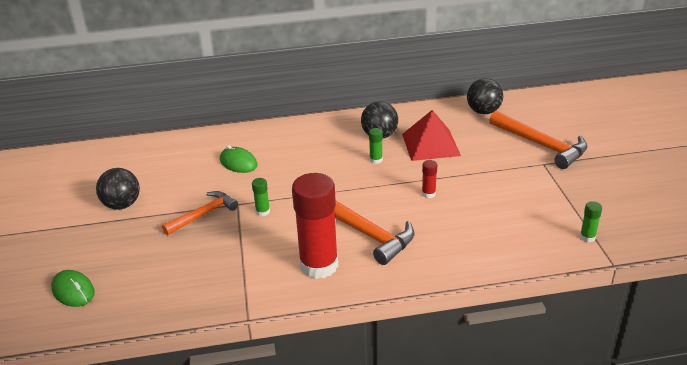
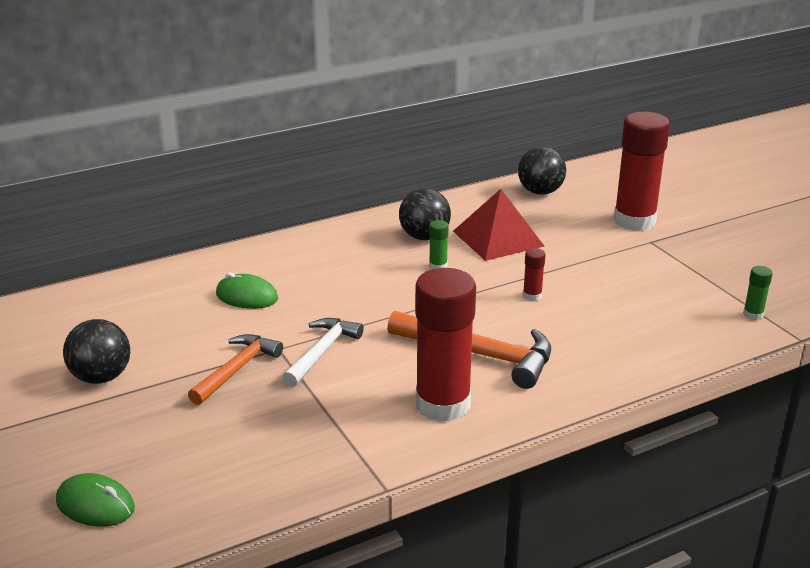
camera: 20 degrees left, 5 degrees down
(263, 212) = (322, 352): green glue stick -> white hammer
(541, 145) = (634, 221): orange hammer -> red glue stick

